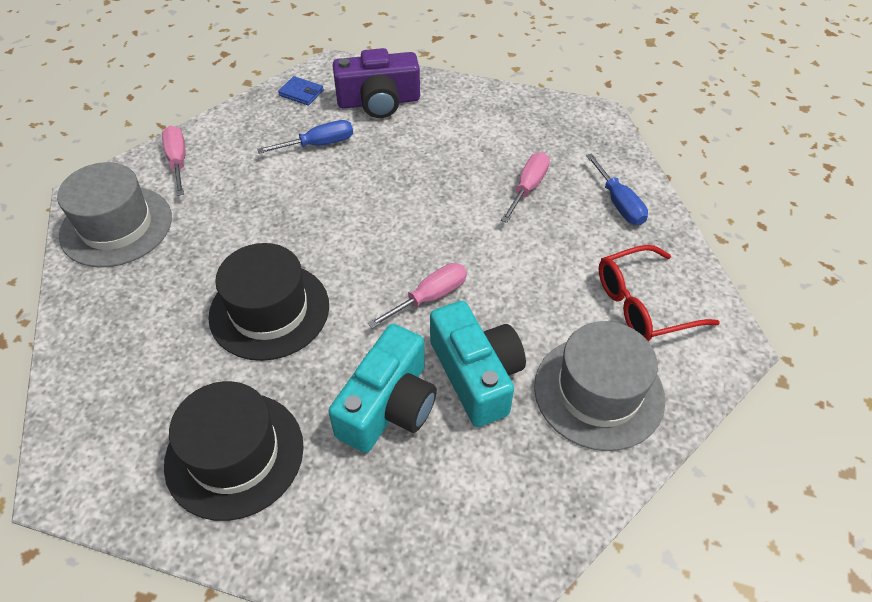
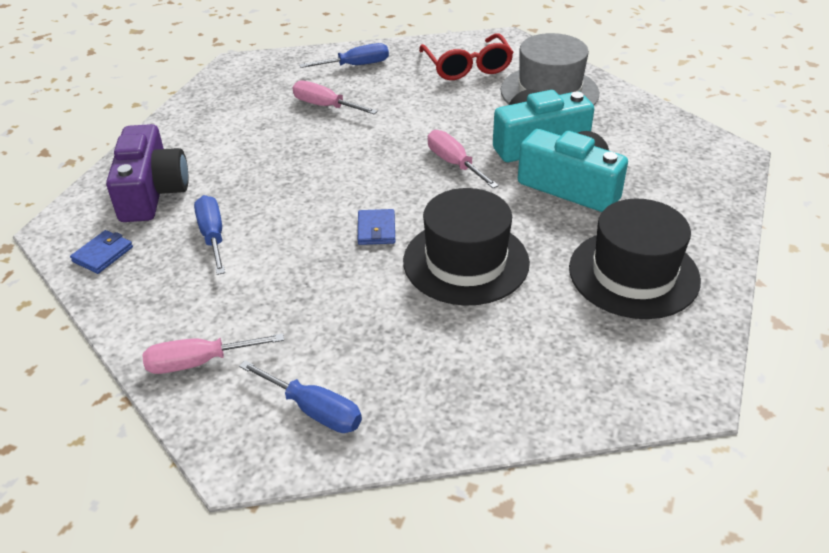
camera: 85 degrees left, 10 degrees down
(116, 226) = (314, 410): grey hat -> blue screwdriver
(321, 243) = (376, 229): none -> blue wallet

